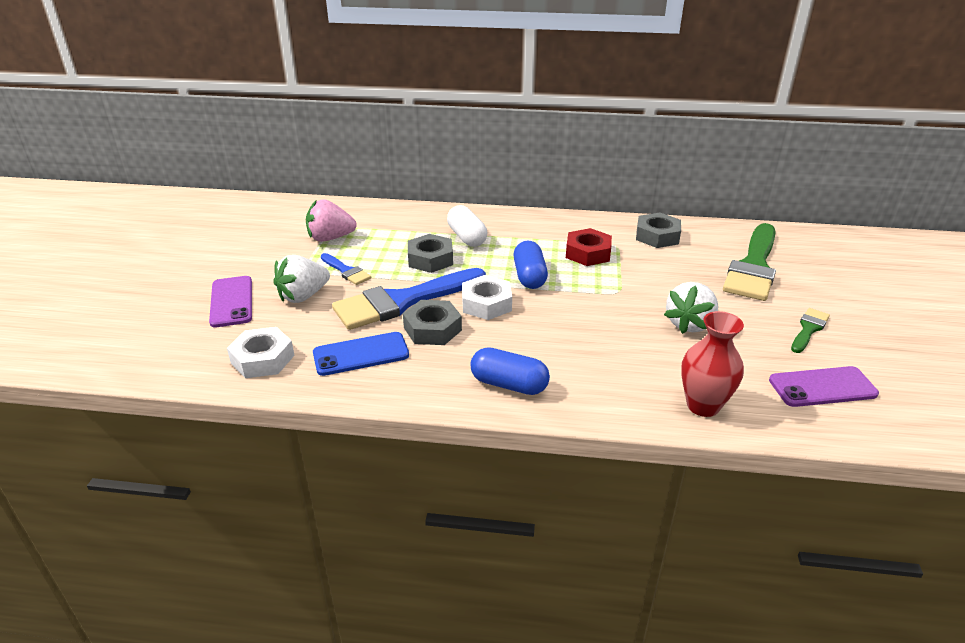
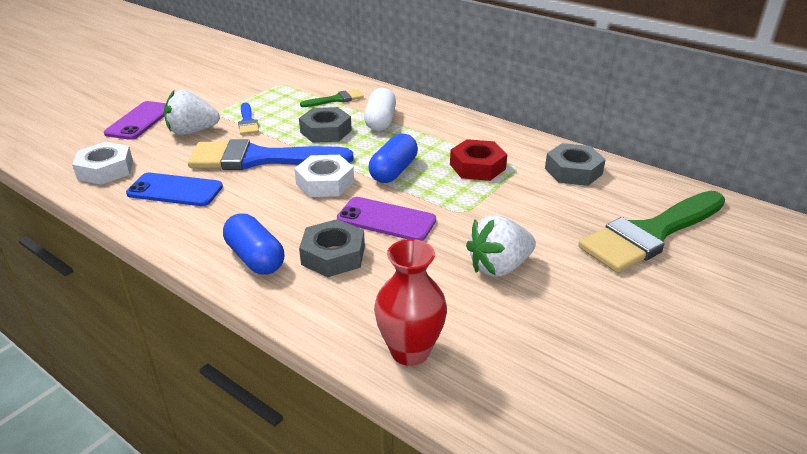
camera: 30 degrees right, 0 degrees up
(330, 238) = (268, 93): pink strawberry -> none
(432, 329) = (254, 189): grey nut -> grey nut (333, 255)
(809, 329) = (637, 322): green brush -> green brush (336, 99)
(822, 387) = (573, 390): purple phone -> purple phone (386, 220)

